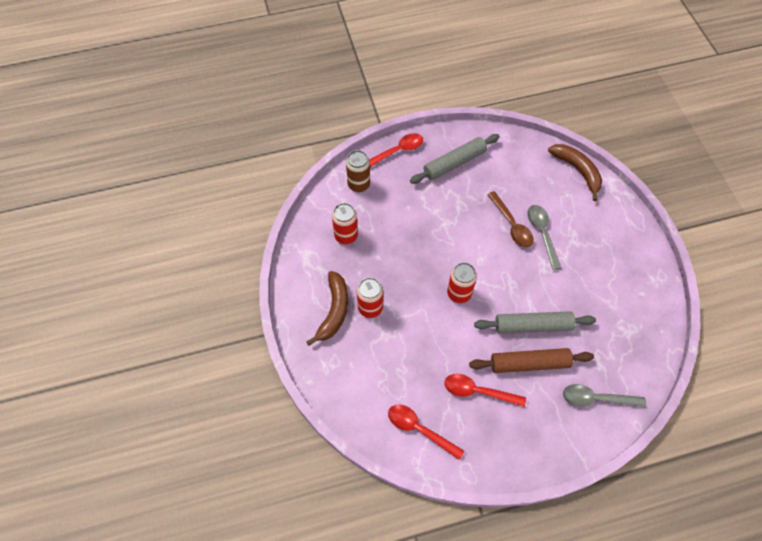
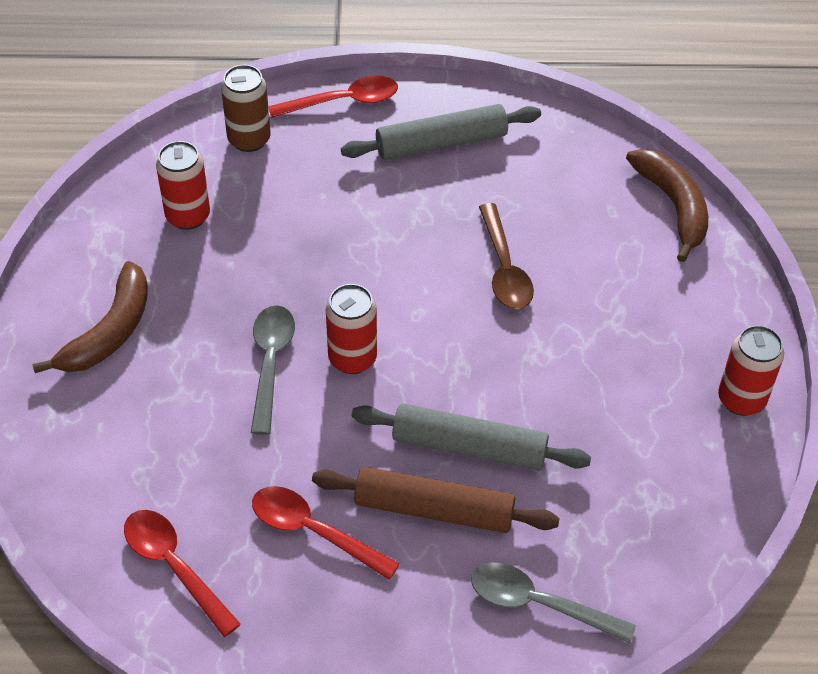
camera: 15 degrees right, 10 degrees down
(370, 308) = (177, 343): red can -> red can (741, 399)
(542, 233) = (557, 296): grey spoon -> grey spoon (270, 363)

